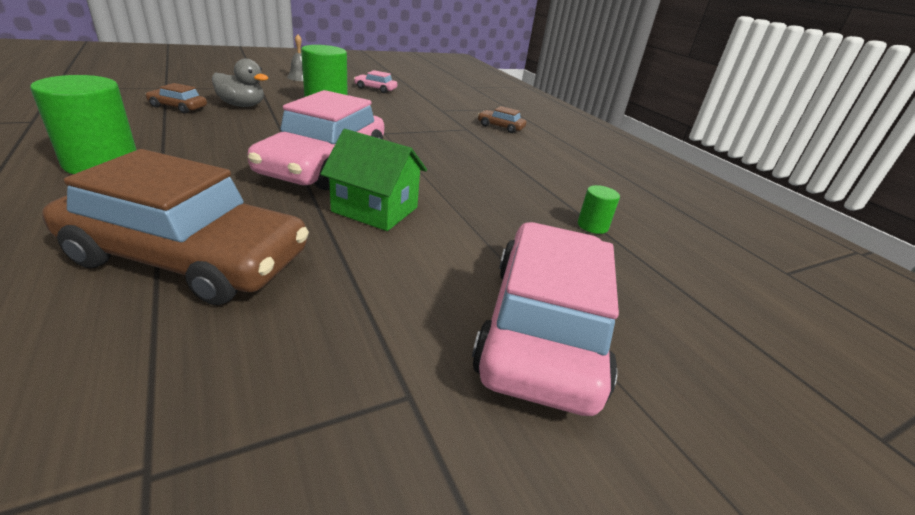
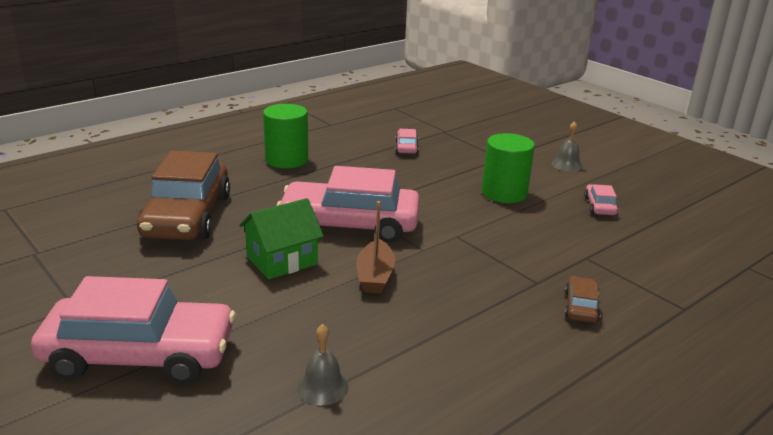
camera: 80 degrees right, 5 degrees down
(178, 107) = (406, 147): brown car -> pink car
(242, 105) = (442, 164): grey duck -> none
(375, 209) = (282, 260): green house -> green house turned 45 degrees clockwise
(432, 174) = (375, 276): none -> brown boat
(592, 226) = (322, 387): green cylinder -> grey bell

